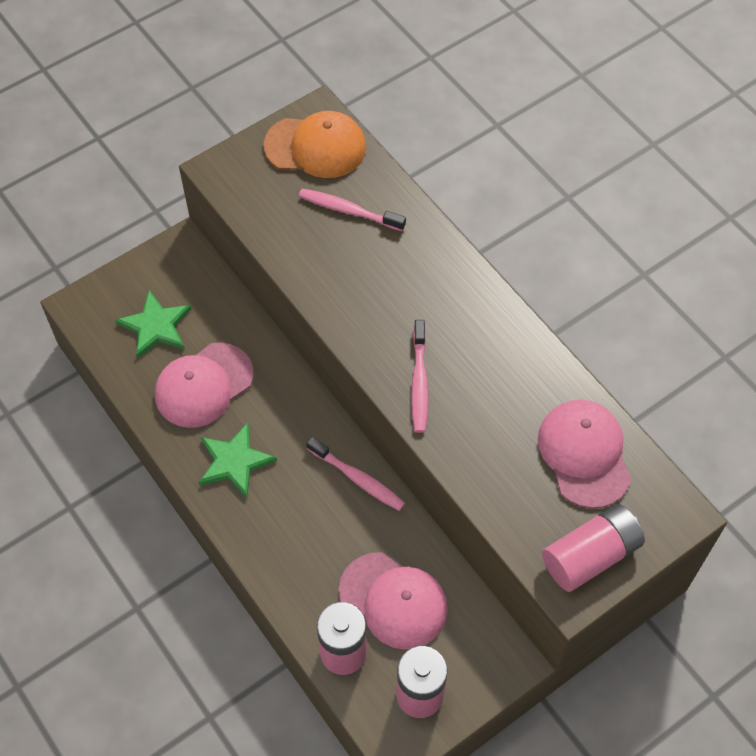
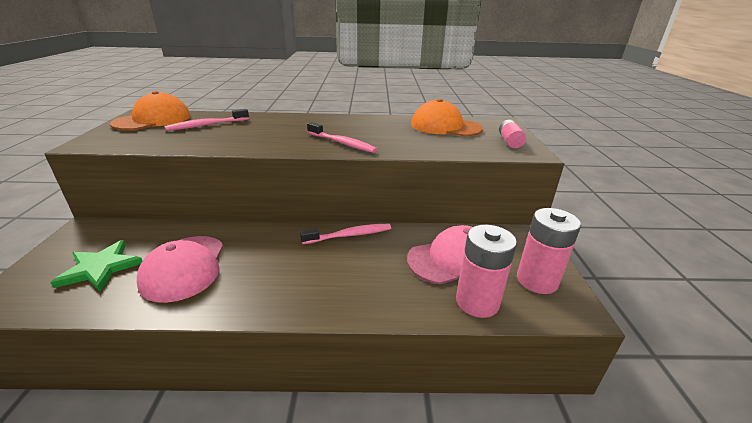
camera: 55 degrees left, 30 degrees down
(234, 462) = (262, 282): green star -> none
(584, 454) = (445, 126): pink cap -> orange cap
(590, 555) = (510, 142): pink battery -> pink battery, size x0.58

